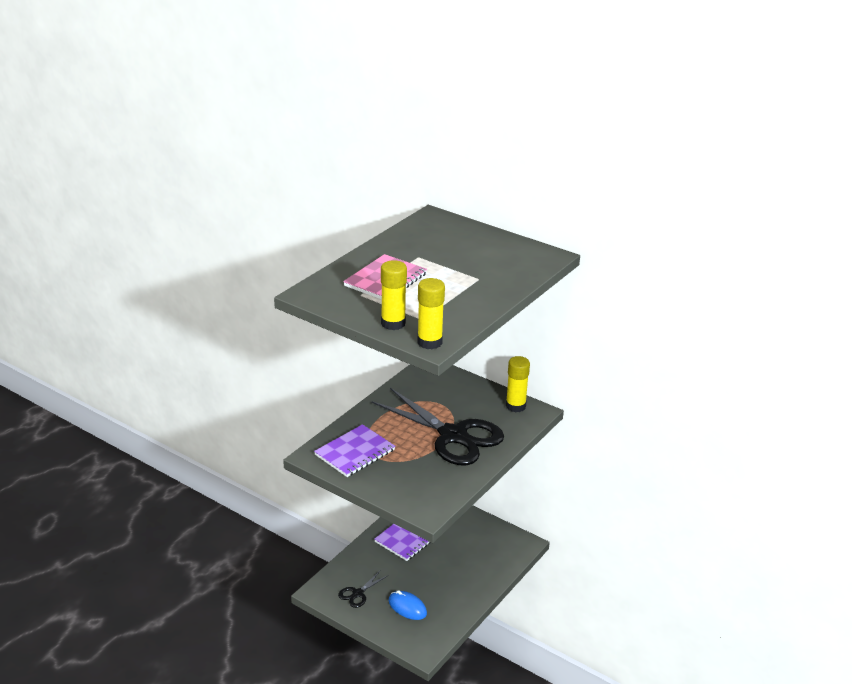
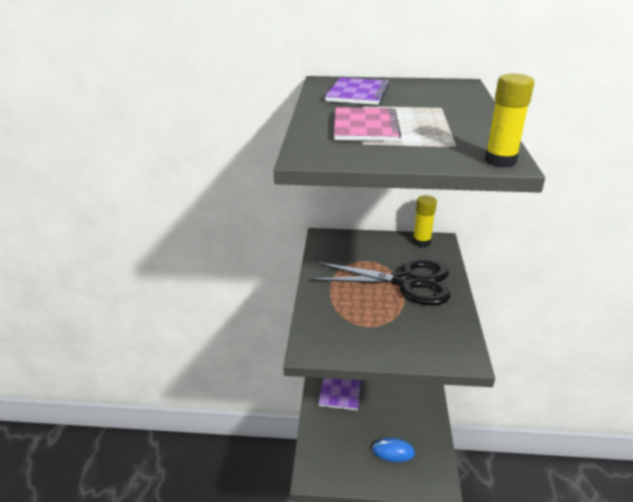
camera: 30 degrees left, 0 degrees up
(355, 452) = (343, 330): purple notebook -> purple notebook (358, 93)
(358, 593) = (345, 460): black scissors -> none
(393, 323) = (437, 156): yellow glue stick -> none

